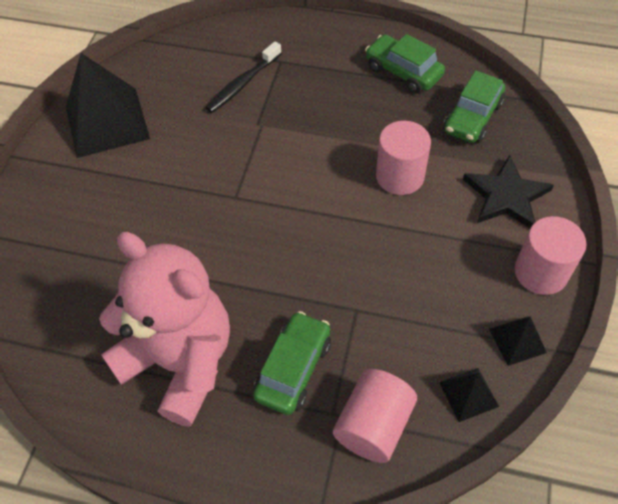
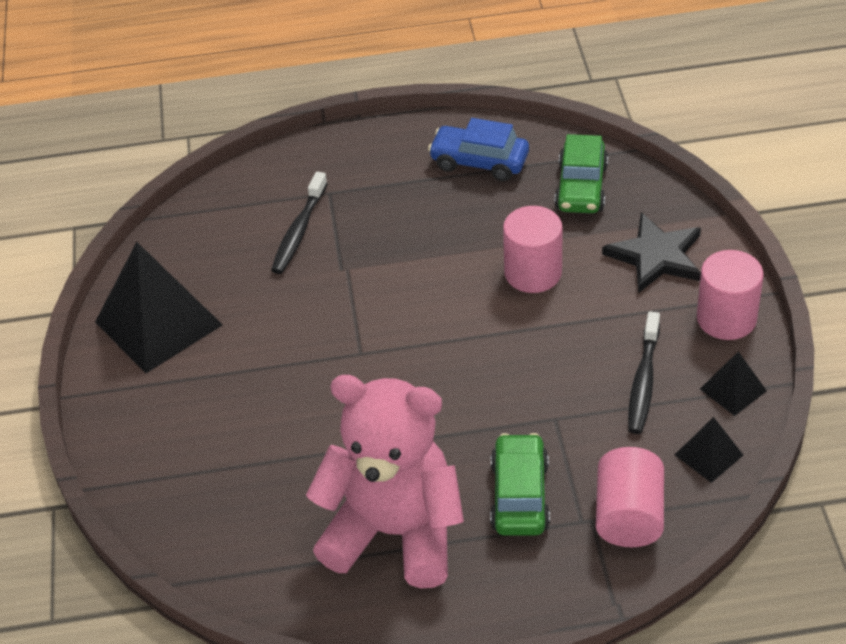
camera: 20 degrees left, 10 degrees down
(403, 72) = (479, 162): green car -> blue car
(444, 304) = (643, 381): none -> black toothbrush

